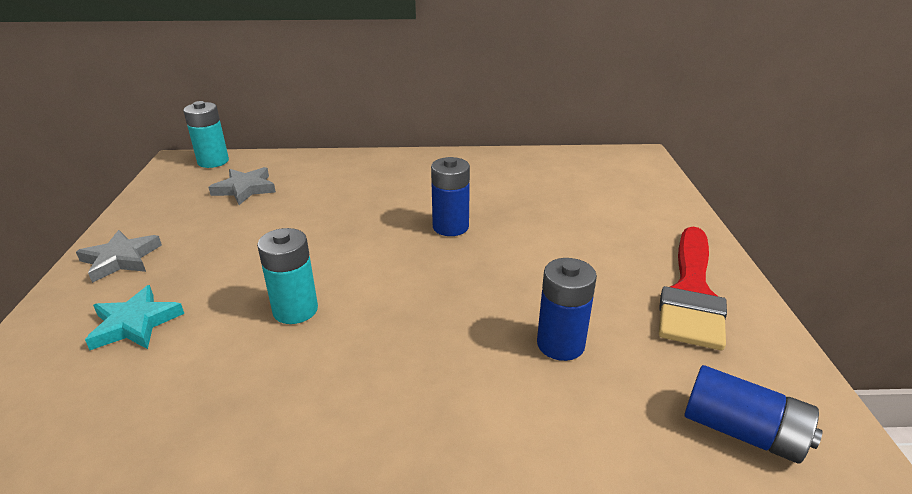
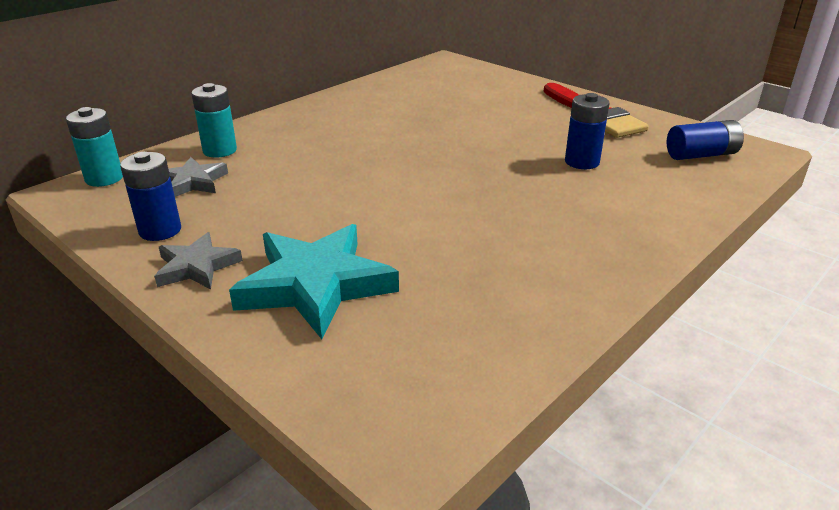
camera: 45 degrees left, 0 degrees up
(135, 323) = (316, 285): turquoise star -> turquoise star, size x1.81
(295, 310) = (413, 220): turquoise battery -> turquoise battery (220, 150)
(450, 227) = (412, 139): blue battery -> blue battery (160, 230)

